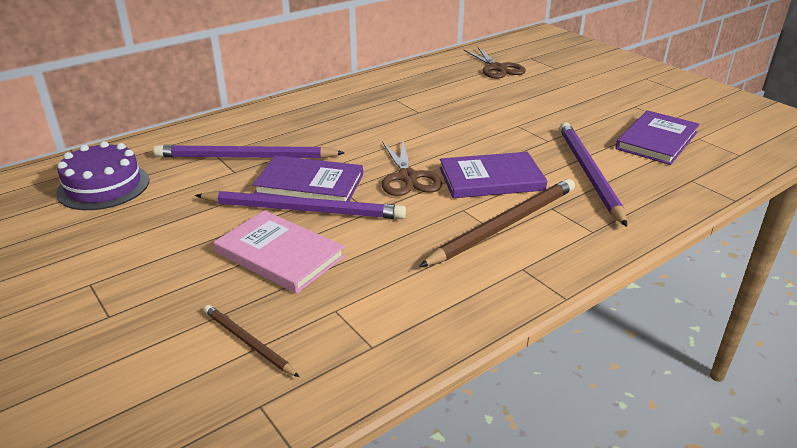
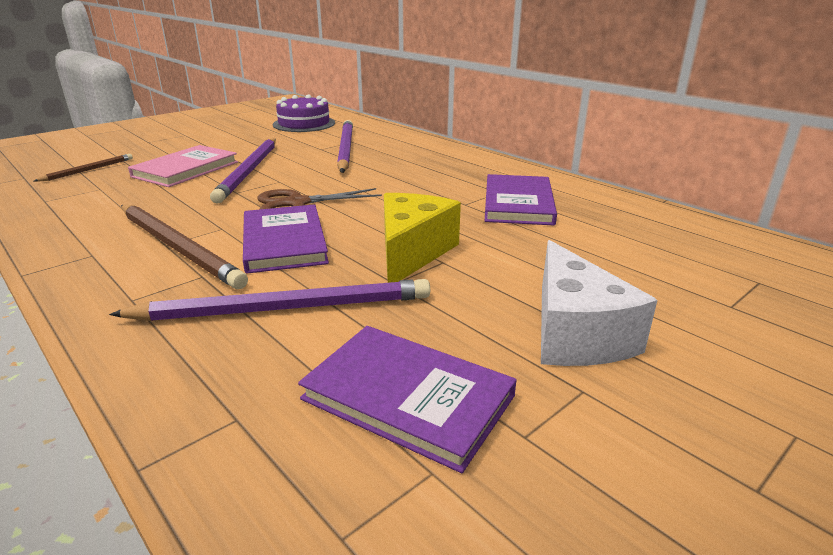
camera: 85 degrees right, 5 degrees down
(309, 184) = (292, 170): purple book -> purple book (518, 203)
(497, 68) = (668, 251): brown scissors -> none
(505, 133) = (412, 252): none -> yellow cheese
(590, 101) = (575, 333): none -> white cheese

